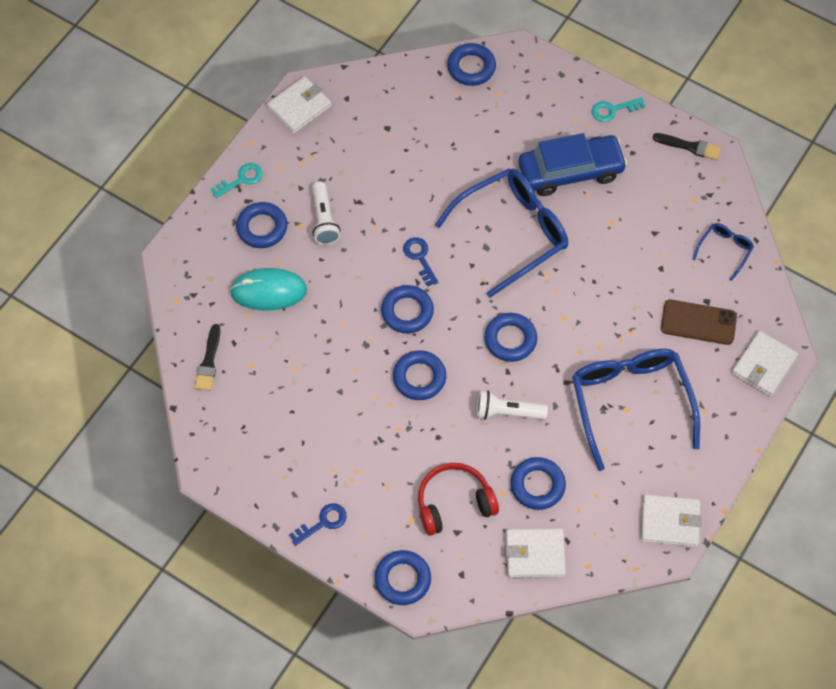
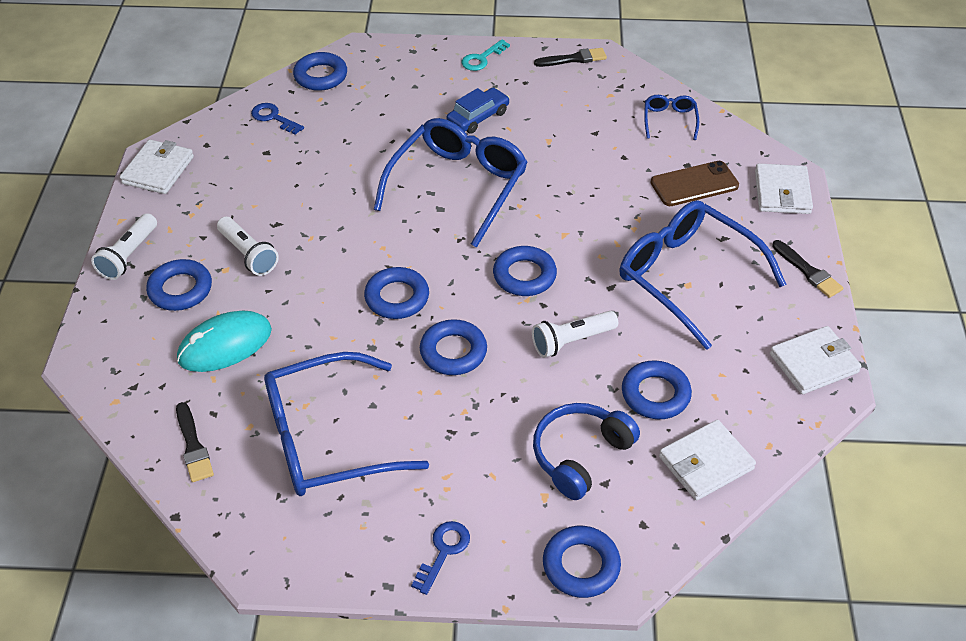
camera: 30 degrees left, 15 degrees down
(241, 179) = (129, 256): turquoise key -> white flashlight
(296, 401) = (327, 439): none -> blue glasses
(420, 258) = (377, 245): blue key -> blue key (273, 118)
(454, 503) = (580, 455): red headphones -> blue headphones
(570, 171) = (478, 117): blue car -> blue car, size x0.58
(727, 446) = (808, 271): none -> black brush

